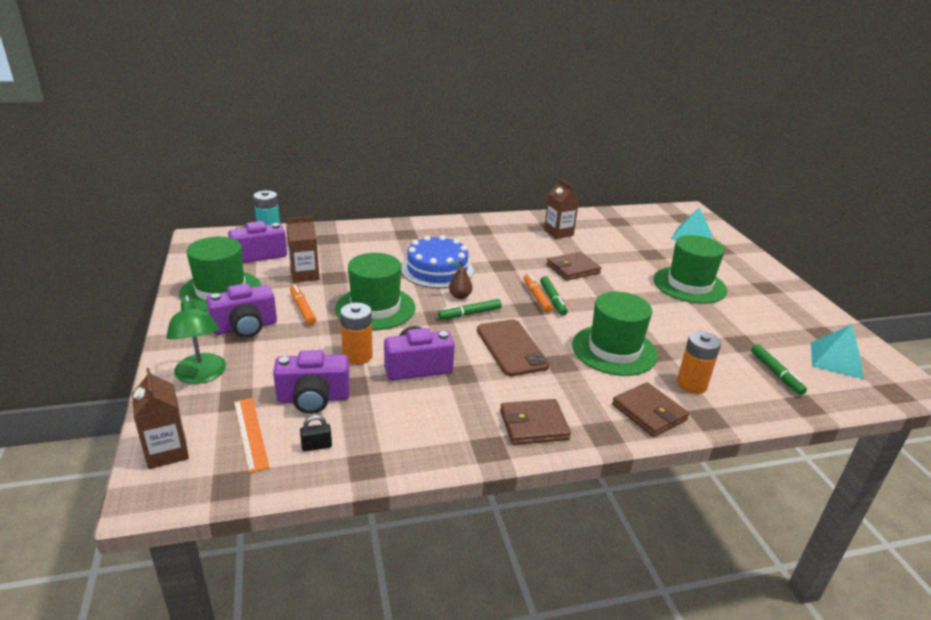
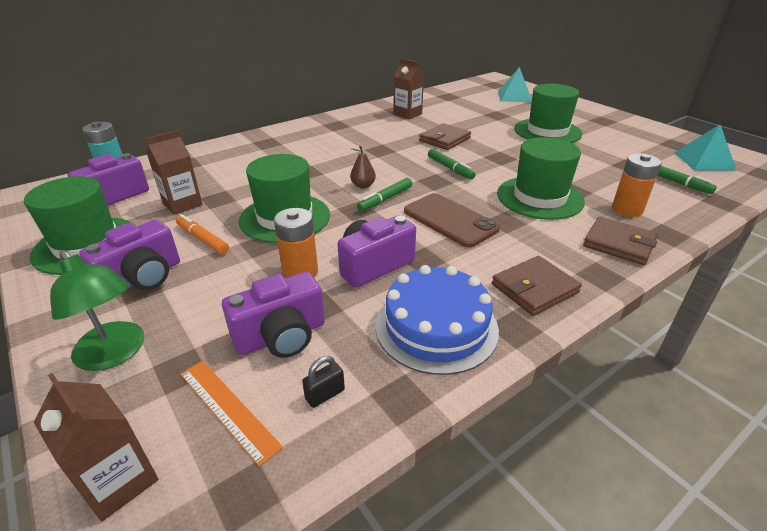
camera: 20 degrees left, 5 degrees up
(437, 270) = (322, 167): blue cake -> blue cake (436, 327)
(536, 297) = (434, 169): orange marker -> none

